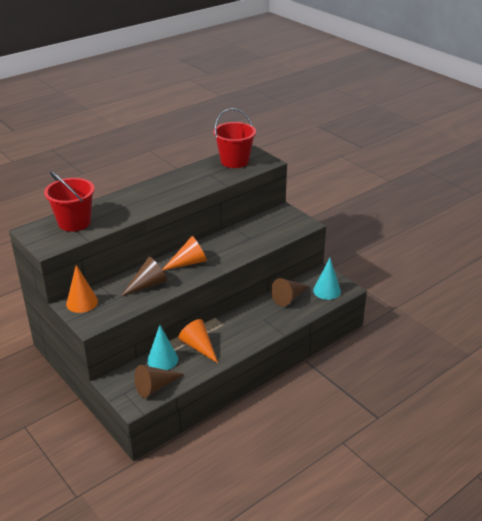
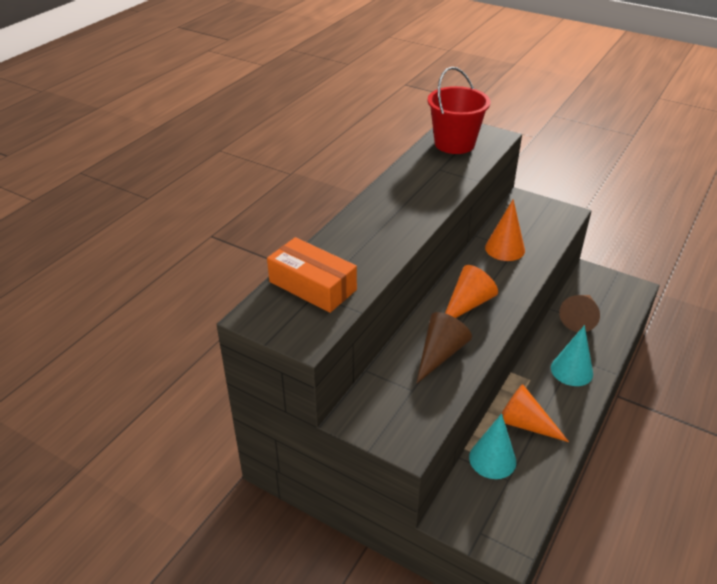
camera: 20 degrees left, 5 degrees up
(74, 222) = (312, 286): red bucket -> orange box
(82, 302) = (368, 410): orange cone -> orange cone (505, 248)
(155, 387) = (515, 507): brown cone -> none
(327, 291) = (616, 296): turquoise cone -> turquoise cone (571, 370)

